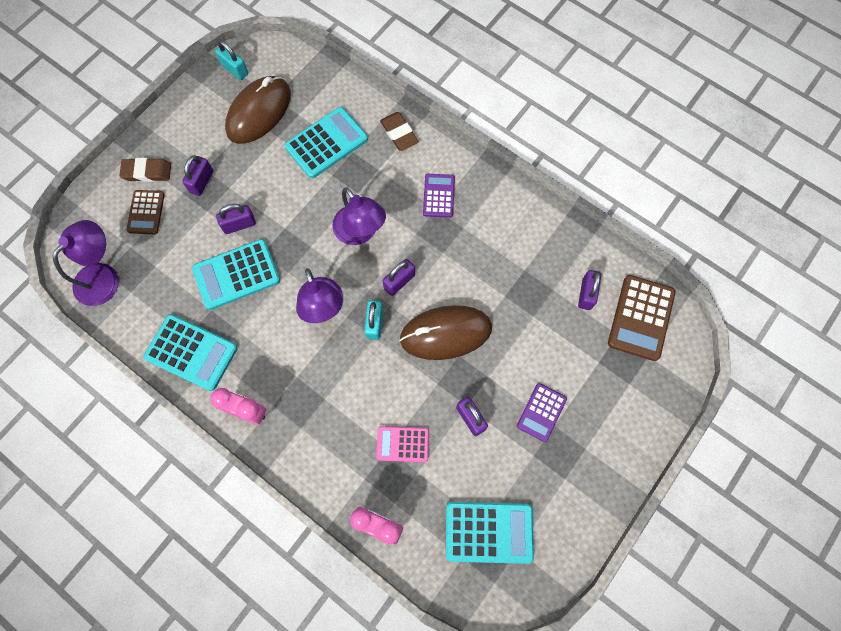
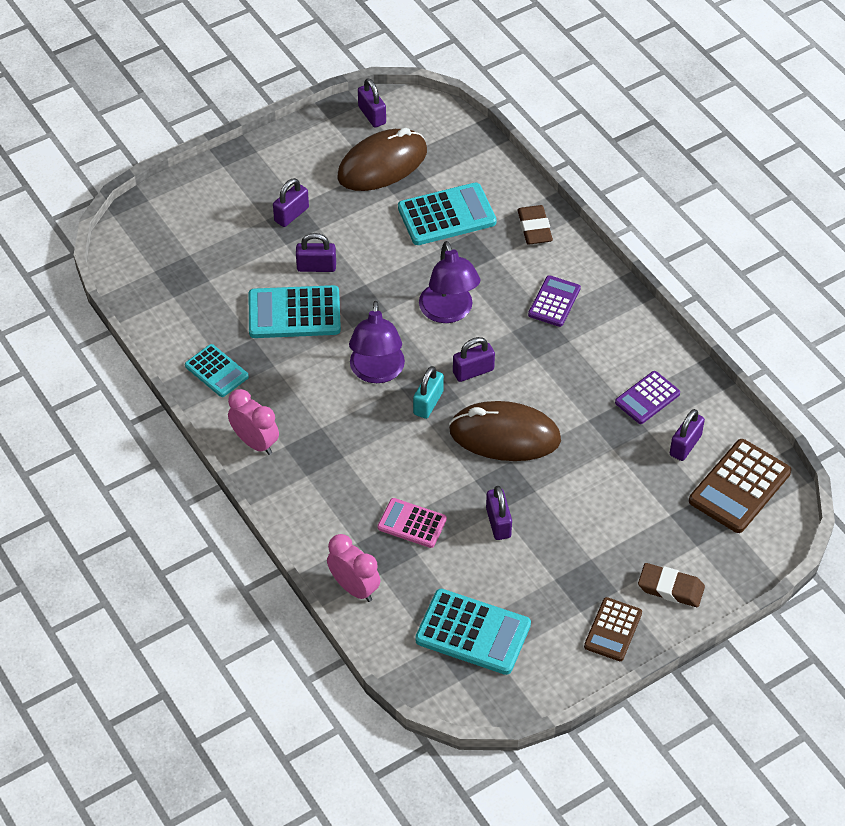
camera: 20 degrees right, 20 degrees down
(103, 276) = (150, 274): purple lamp -> none
(146, 212) = (219, 227): brown calculator -> brown calculator (613, 630)
(147, 172) = (235, 189): brown eraser -> brown eraser (670, 588)
(191, 352) = (216, 371): turquoise calculator -> turquoise calculator, size x0.62
(234, 69) = (372, 115): turquoise padlock -> purple padlock
(541, 412) = (581, 541): purple calculator -> purple calculator (647, 398)

